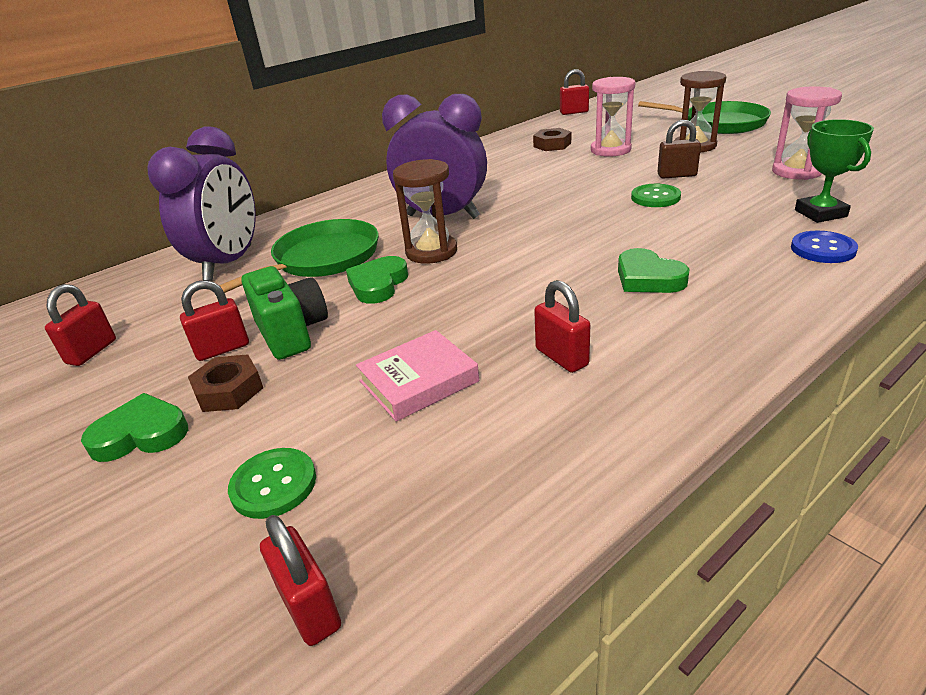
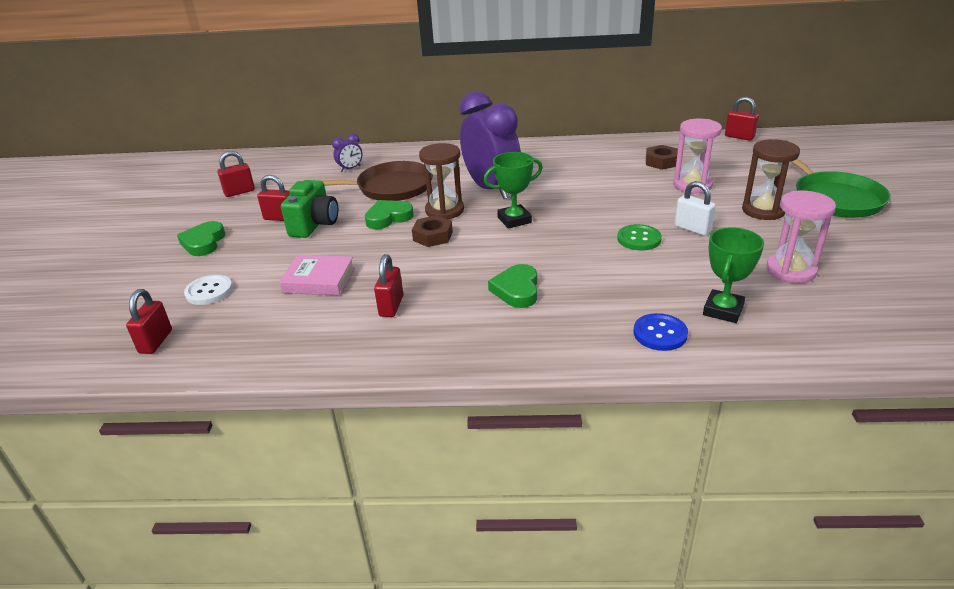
camera: 40 degrees right, 0 degrees up
(141, 434) = (203, 242): green heart -> green heart turned 120 degrees counterclockwise
(229, 263) = (350, 169): purple clock -> purple clock, size x0.41
(229, 390) = (254, 240): brown nut -> brown nut (433, 236)
(273, 485) = (209, 291): green button -> white button
(322, 259) = (390, 188): green pan -> brown pan
(520, 229) = (514, 220): none -> green trophy
(677, 175) = (692, 229): brown padlock -> white padlock

